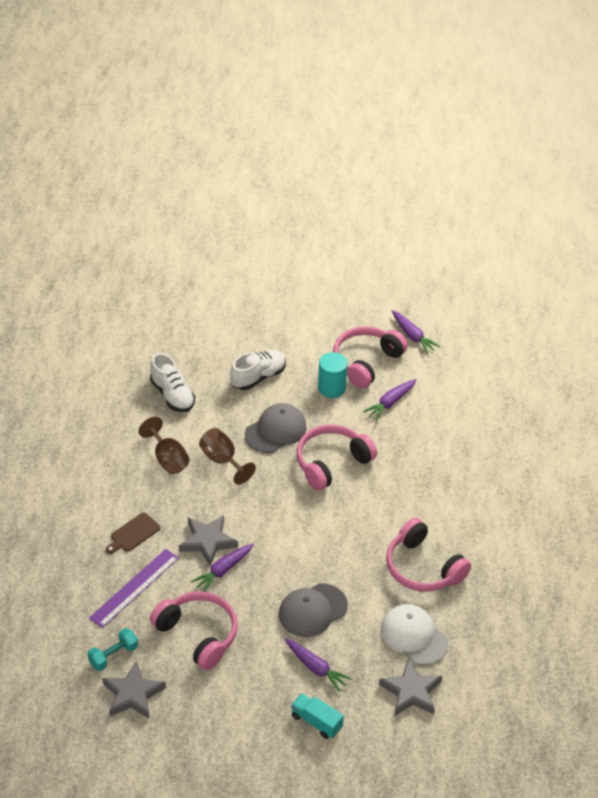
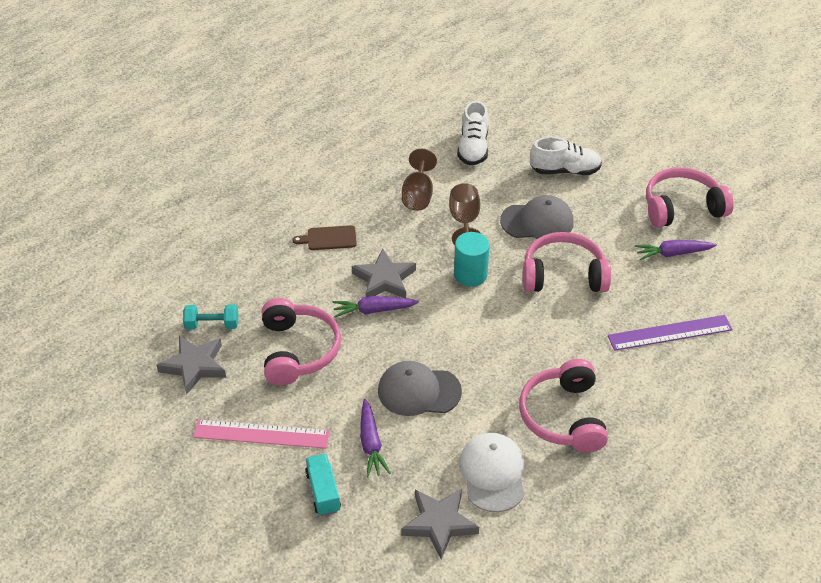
camera: 40 degrees right, 0 degrees up
(134, 587) = (285, 281): purple ruler -> purple ruler (670, 332)
(234, 711) = (261, 434): none -> pink ruler
(331, 388) = (626, 213): turquoise cylinder -> turquoise cylinder (470, 275)
(412, 336) = (752, 208): purple carrot -> none

